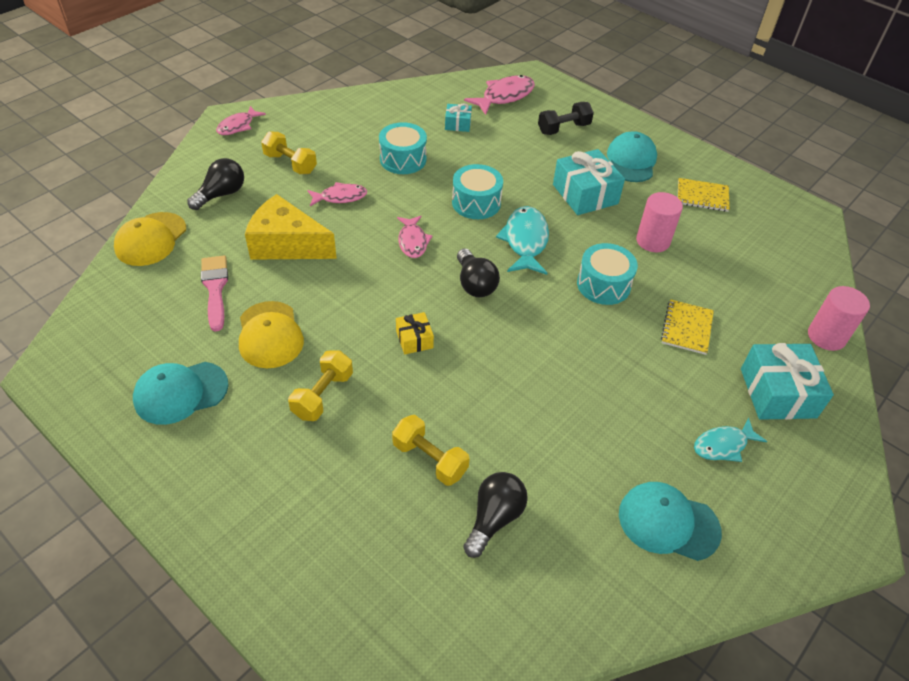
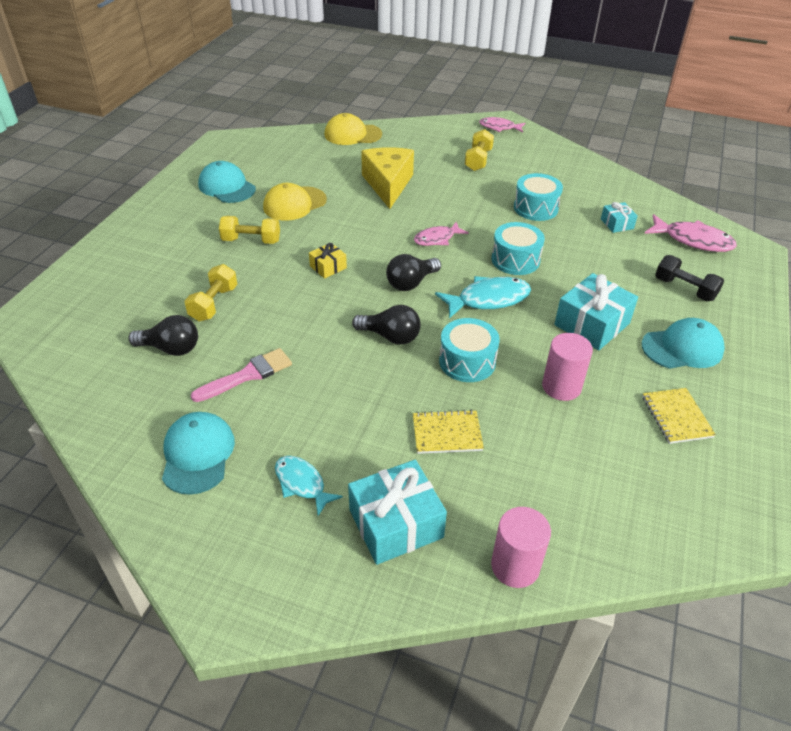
camera: 70 degrees right, 5 degrees down
(215, 289) = (323, 171): pink brush -> pink brush (247, 375)
(221, 194) = (418, 144): black light bulb -> black light bulb (390, 336)
(340, 197) = (460, 192): pink fish -> none

